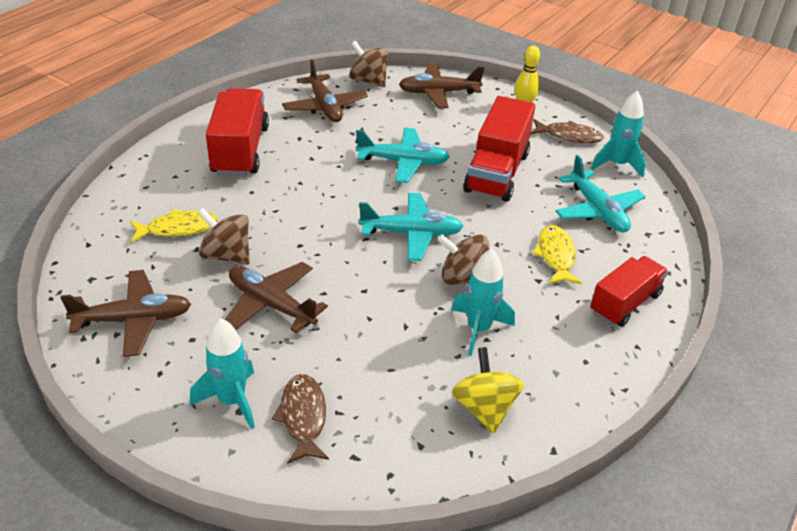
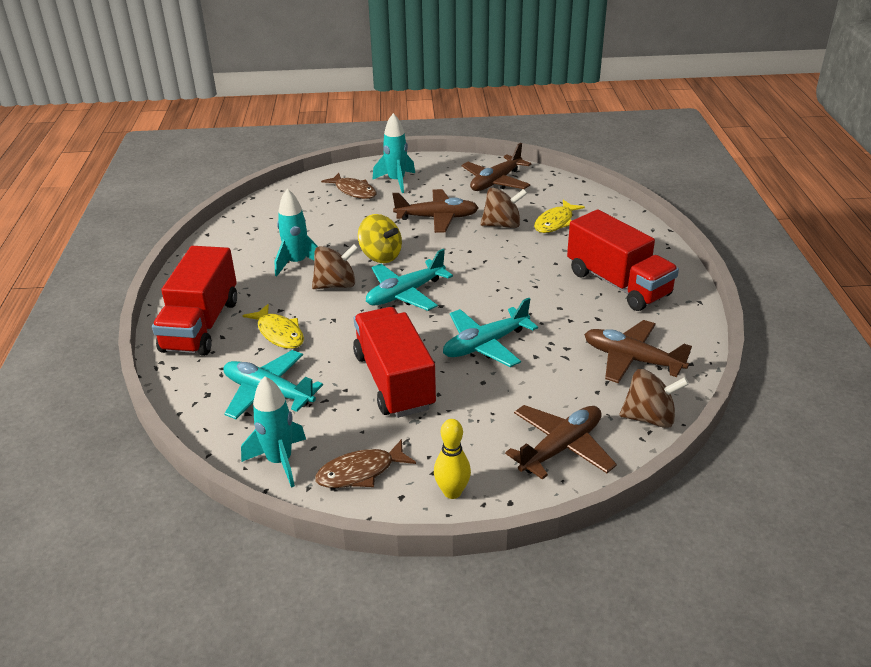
camera: 145 degrees right, 5 degrees down
(484, 408) = (260, 232): yellow spinning top -> yellow spinning top (380, 256)
(625, 303) = (201, 325): red truck -> red truck, size x1.51

